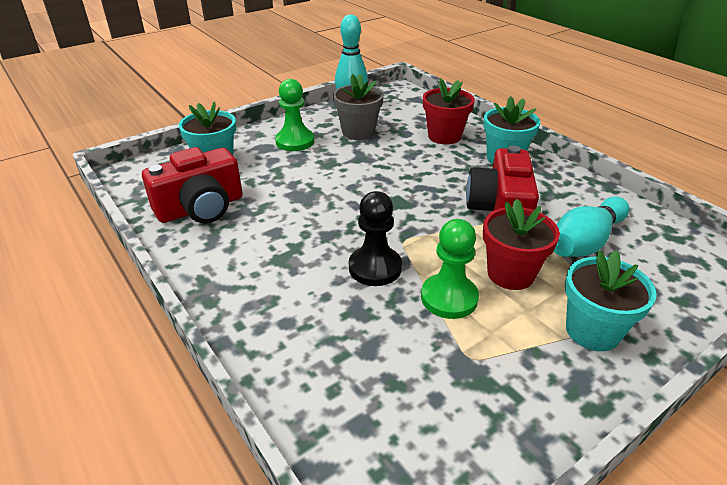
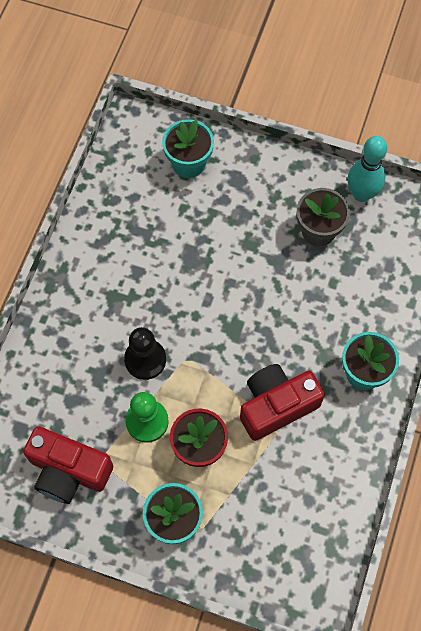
camera: 55 degrees right, 30 degrees up
(201, 208) = (128, 205): red camera -> red camera (68, 471)
(295, 141) = (263, 194): green pawn -> none
(444, 136) = (367, 304): red flower pot -> none
(585, 242) = (275, 484): turquoise bowling pin -> none

